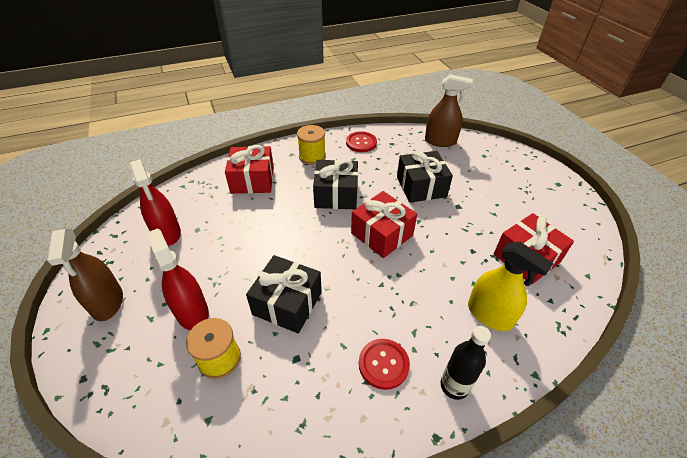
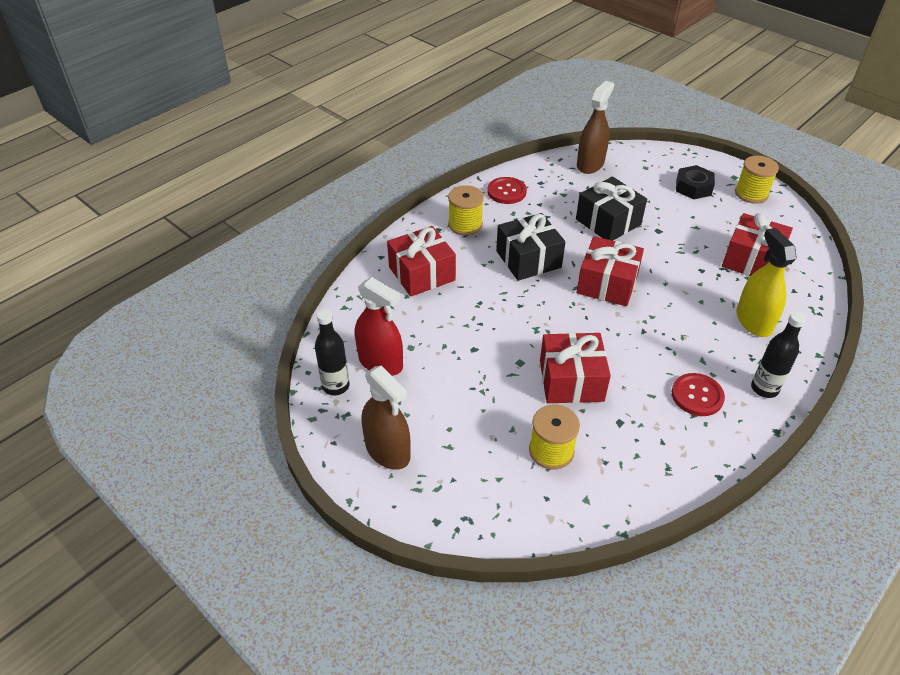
camera: 25 degrees left, 0 degrees up
(123, 238) = (336, 386): none -> black bottle
(192, 312) = (486, 424): red spray bottle -> none
(287, 303) = (571, 380): black gift -> red gift
(440, 141) = (590, 164): brown spray bottle -> brown spray bottle turned 45 degrees counterclockwise
(489, 314) = (753, 321): yellow spray bottle -> yellow spray bottle turned 120 degrees counterclockwise
(514, 182) = (693, 187): none -> black nut
(565, 202) = (751, 194): none -> yellow spool

